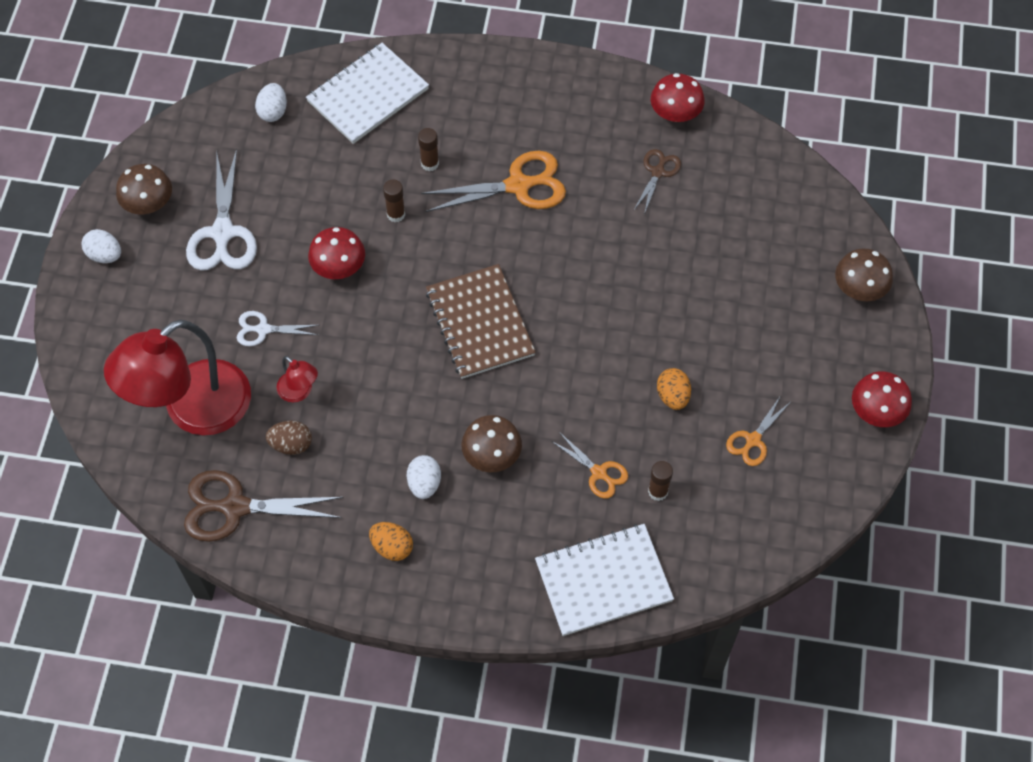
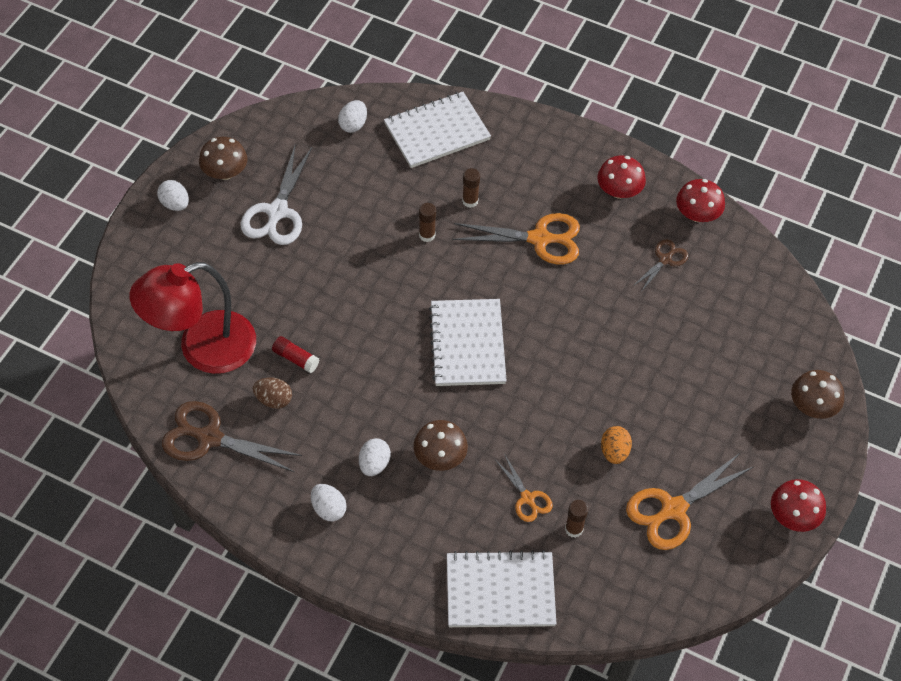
camera: 15 degrees right, 5 degrees down
(263, 329) = (283, 299): white scissors -> none
(299, 392) = (295, 359): red lamp -> red glue stick
(339, 267) = (364, 265): red mushroom -> red mushroom (619, 191)
(392, 547) = (328, 509): orange egg -> white egg
(480, 323) = (467, 344): brown notebook -> white notebook
(753, 440) = (673, 510): orange scissors -> orange scissors, size x1.81

